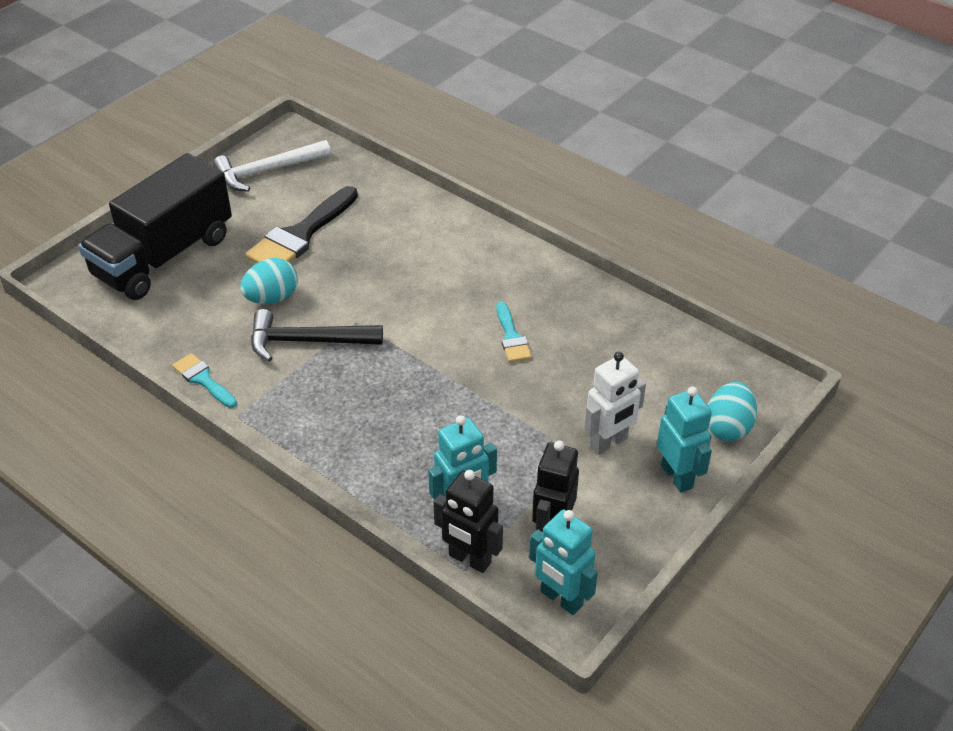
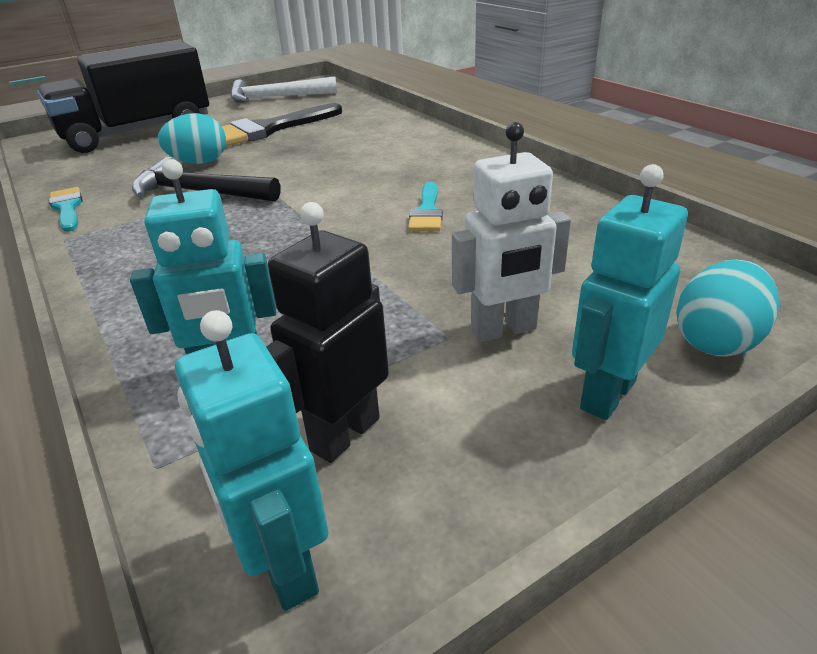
camera: 20 degrees right, 10 degrees down
(469, 559) = (177, 451): black robot -> none
(677, 476) = (607, 394): turquoise robot -> turquoise robot turned 135 degrees counterclockwise

